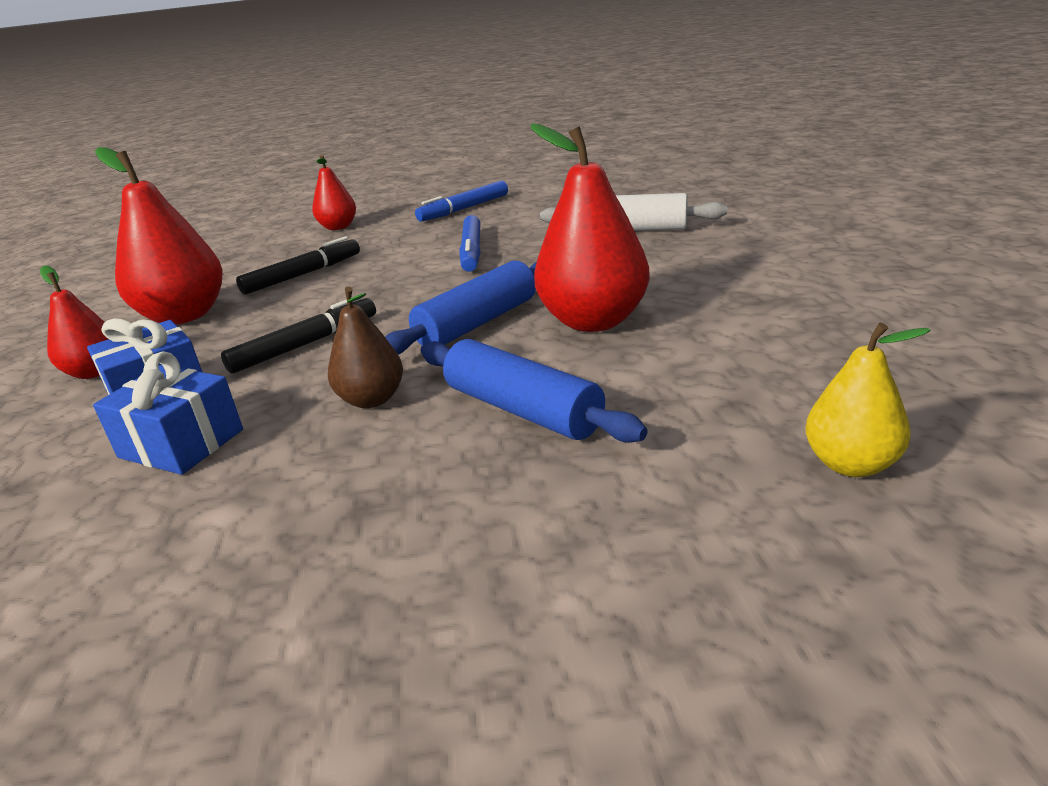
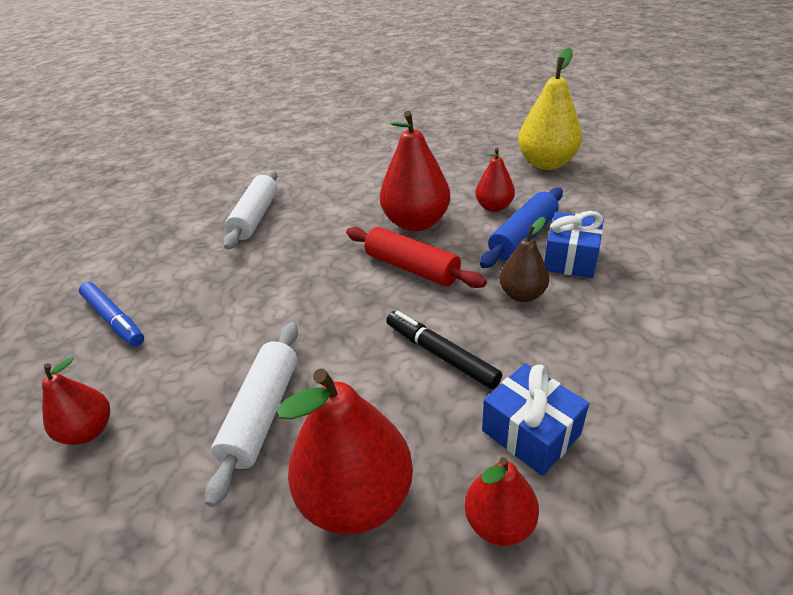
camera: 95 degrees left, 10 degrees up
(181, 443) = (598, 376): blue gift -> blue gift (570, 259)
(302, 275) = (262, 413): black marker -> white rolling pin
(472, 251) = (258, 293): blue marker -> none
(477, 323) = (412, 268): blue rolling pin -> red rolling pin
(633, 386) = (494, 207): none -> red pear
(851, 464) = (546, 163): yellow pear -> yellow pear, size x1.75

